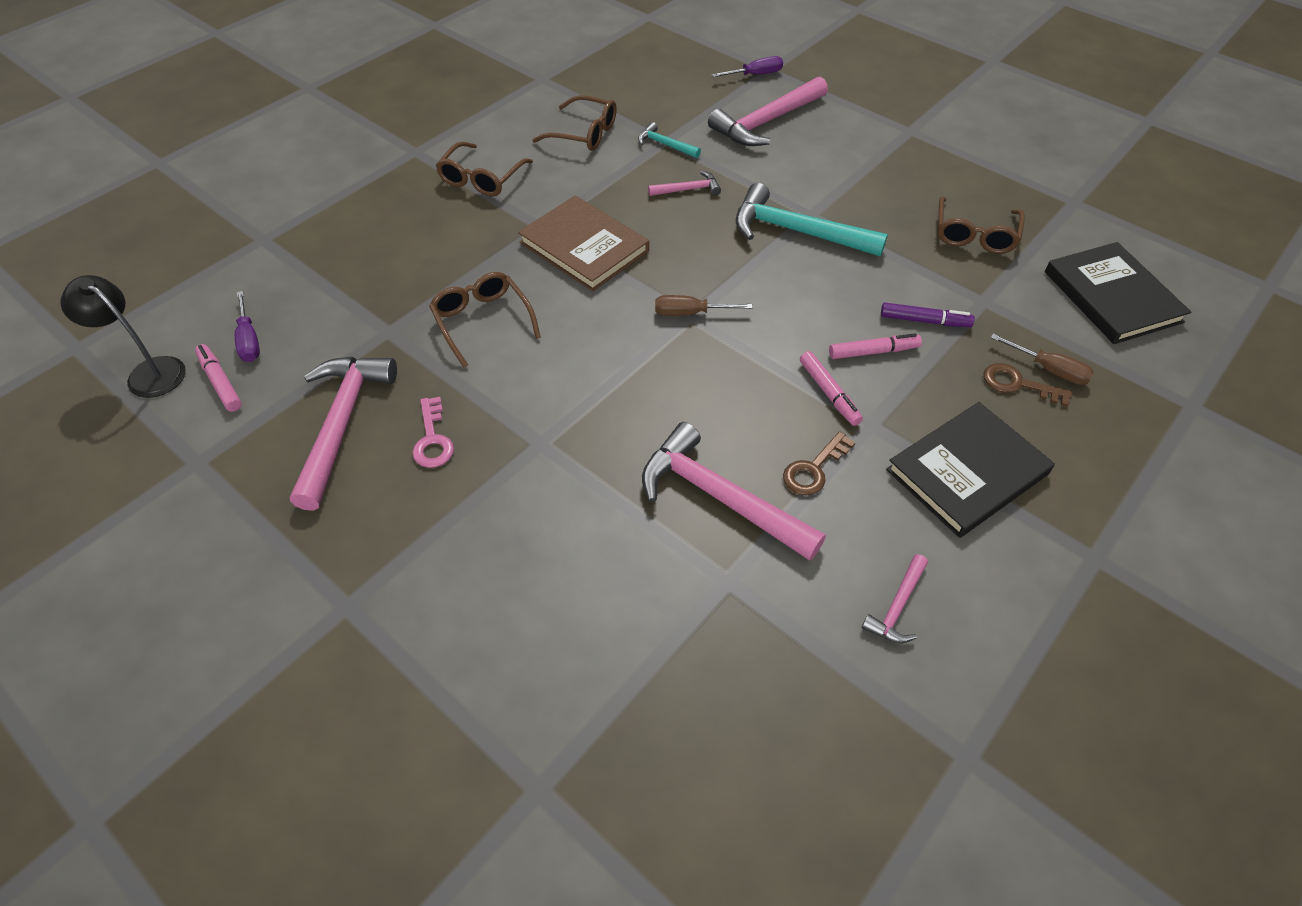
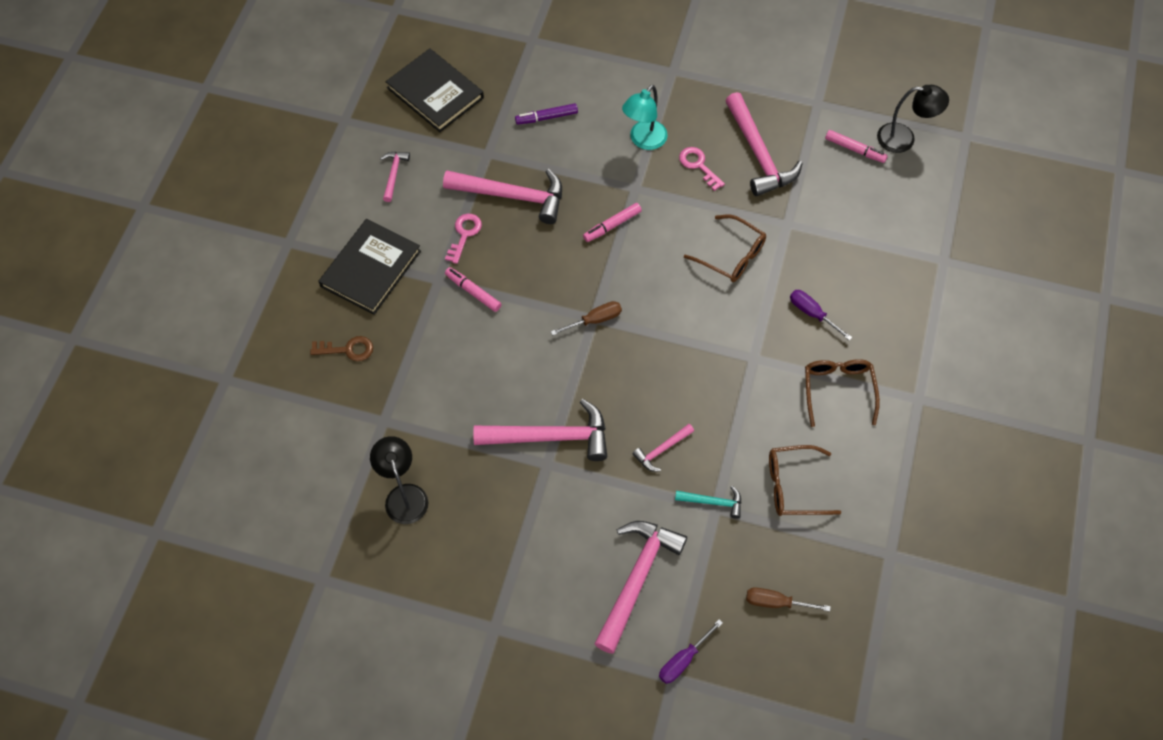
camera: 155 degrees right, 10 degrees up
(249, 340) = (867, 182): purple screwdriver -> purple screwdriver (812, 313)
(479, 505) = (643, 141): none -> turquoise lamp
(584, 247) = (707, 350): brown book -> none
(797, 232) = (550, 437): turquoise hammer -> pink hammer
(814, 469) = (464, 234): brown key -> pink key
(873, 352) = (453, 338): pink marker -> pink marker (612, 225)
(924, 321) = (424, 381): purple marker -> purple marker (546, 117)
(974, 234) = (404, 495): brown glasses -> black lamp
(1050, 370) = (326, 371): brown screwdriver -> brown screwdriver (775, 602)
(1112, 296) = (284, 466): black book -> black book (435, 93)

